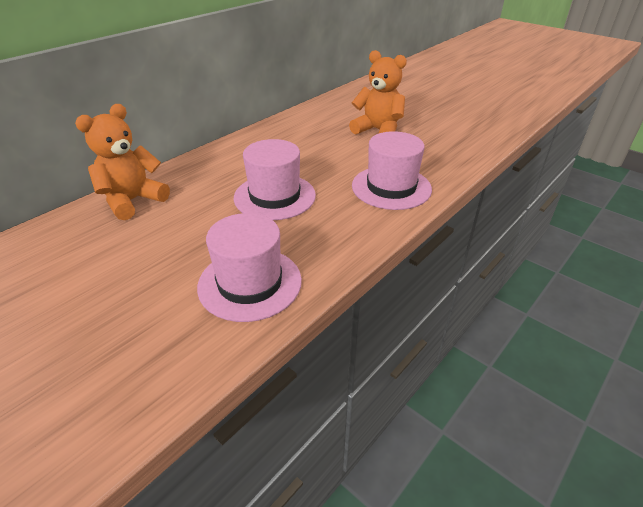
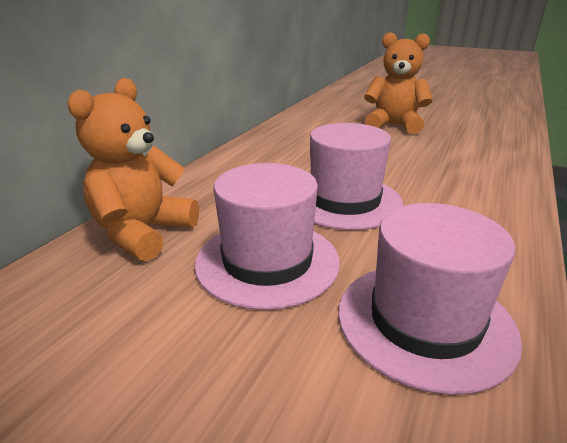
camera: 15 degrees left, 10 degrees down
(391, 187) = (472, 174): pink hat -> pink hat (267, 261)

